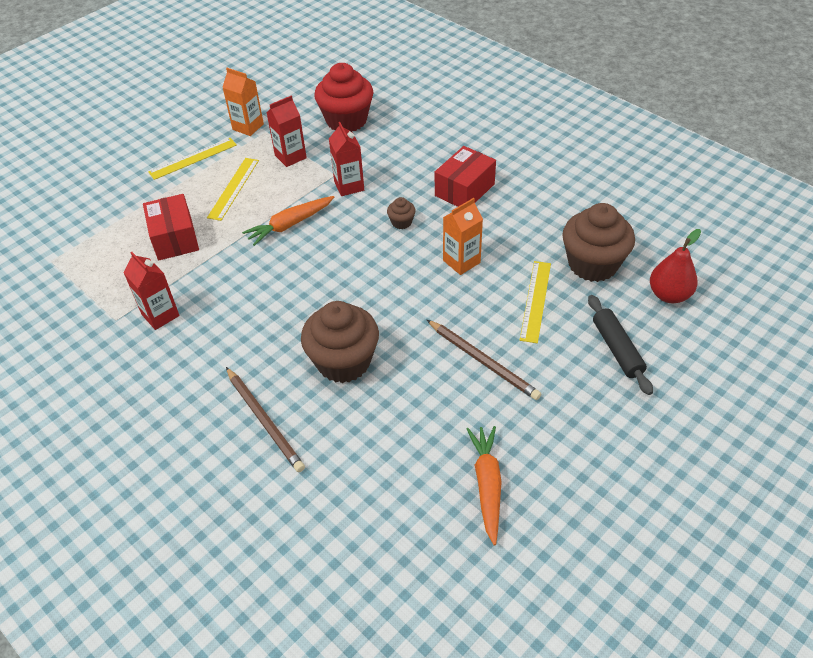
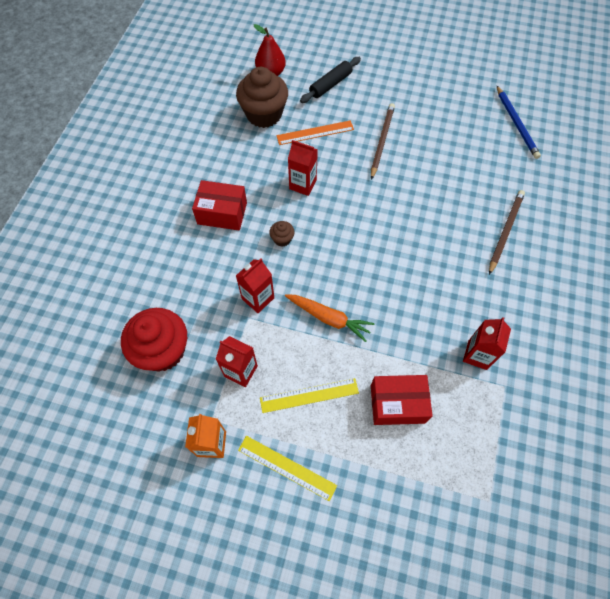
camera: 120 degrees left, 15 degrees up
(175, 238) = (397, 404): red box -> red box turned 45 degrees clockwise
(343, 362) = (433, 212): brown cupcake -> none
(419, 546) = (516, 124): none -> blue pencil
(461, 261) = (303, 184): orange carton -> red carton
(487, 485) = (461, 110): orange carrot -> none
(536, 301) = (315, 132): yellow ruler -> orange ruler

